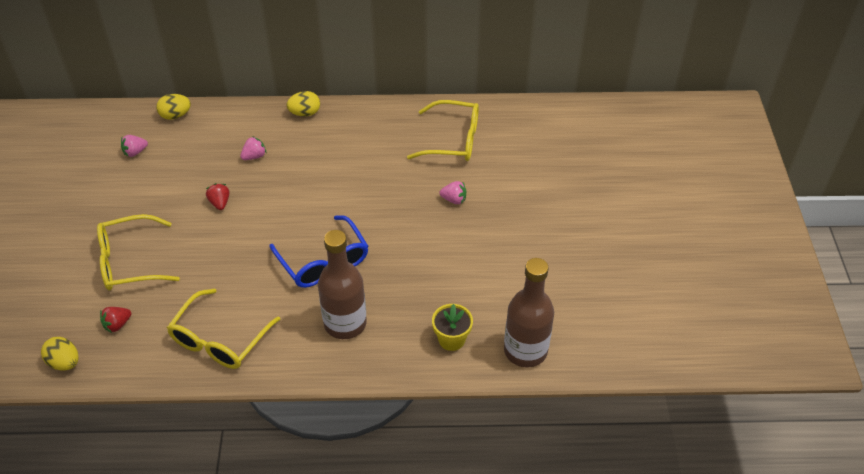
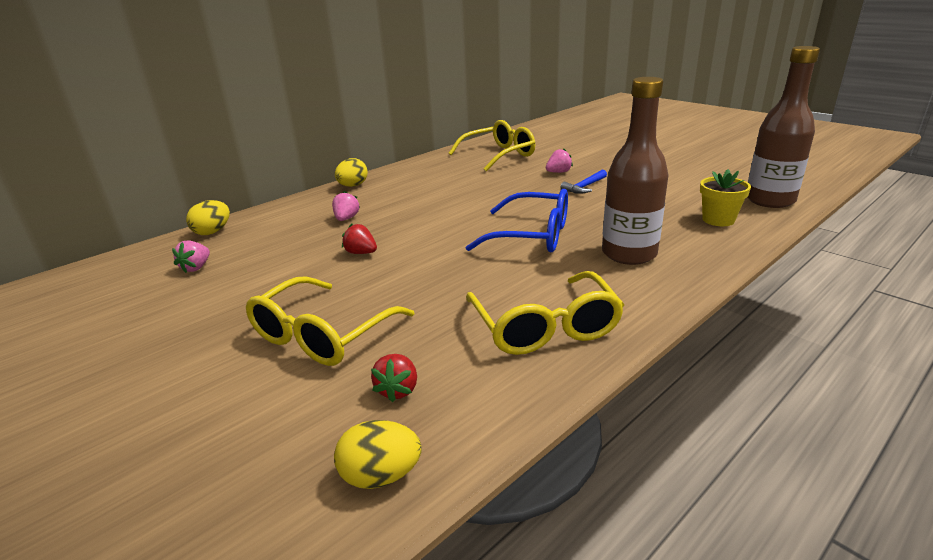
camera: 40 degrees left, 20 degrees down
(438, 233) = (584, 187): none -> blue hammer

